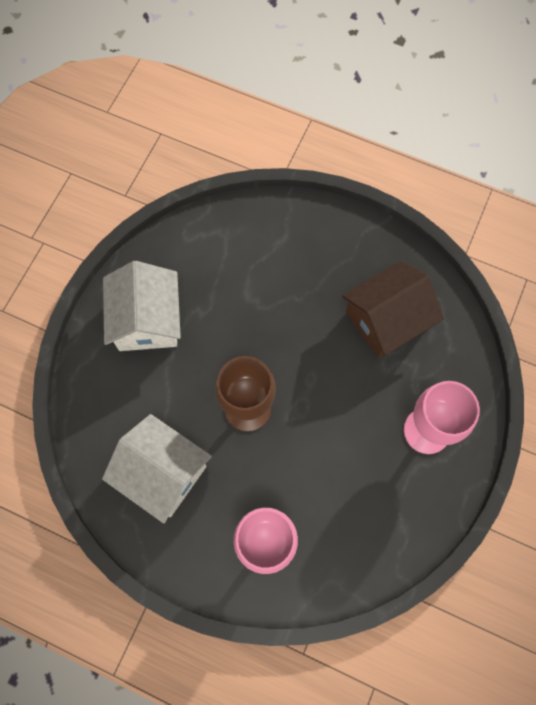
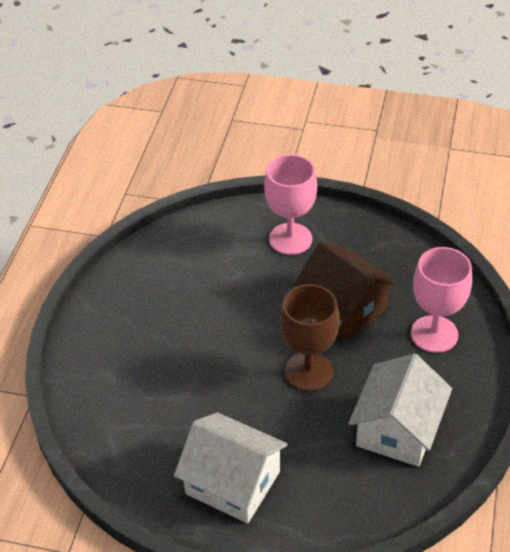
camera: 100 degrees left, 25 degrees down
(147, 320) = (232, 482): white house -> white house turned 45 degrees clockwise
(386, 320) = (188, 280): brown house -> brown house (344, 308)

